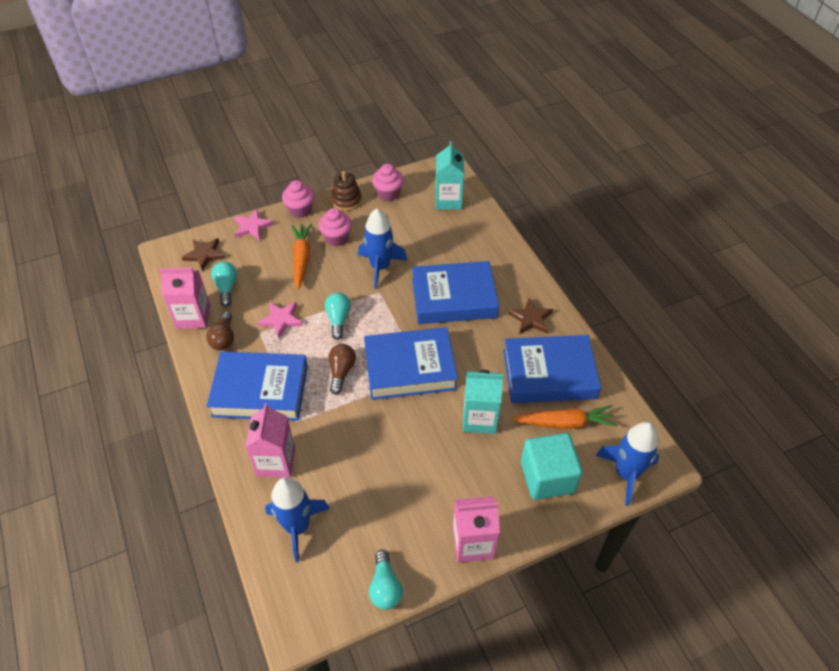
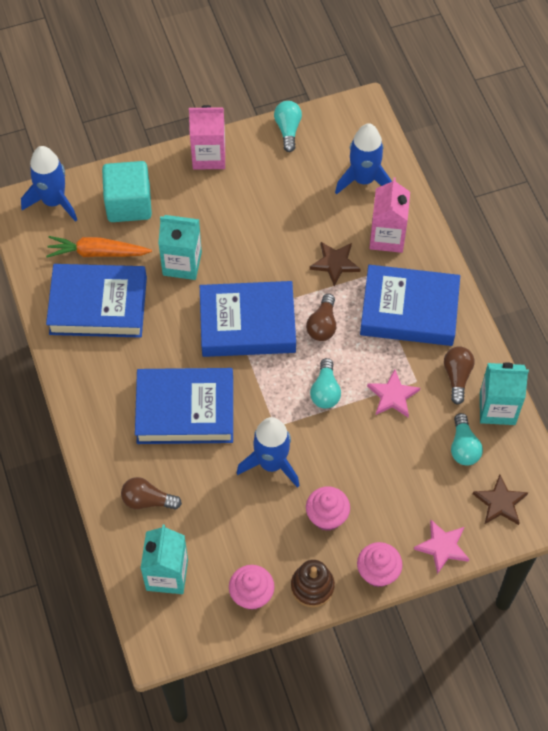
camera: 175 degrees left, 10 degrees up
(193, 317) = (497, 408): pink carton -> turquoise carton
(301, 259) = (372, 485): orange carrot -> none
(471, 239) = (148, 500): none -> brown light bulb
(530, 318) = (100, 375): brown star -> brown star (335, 263)

